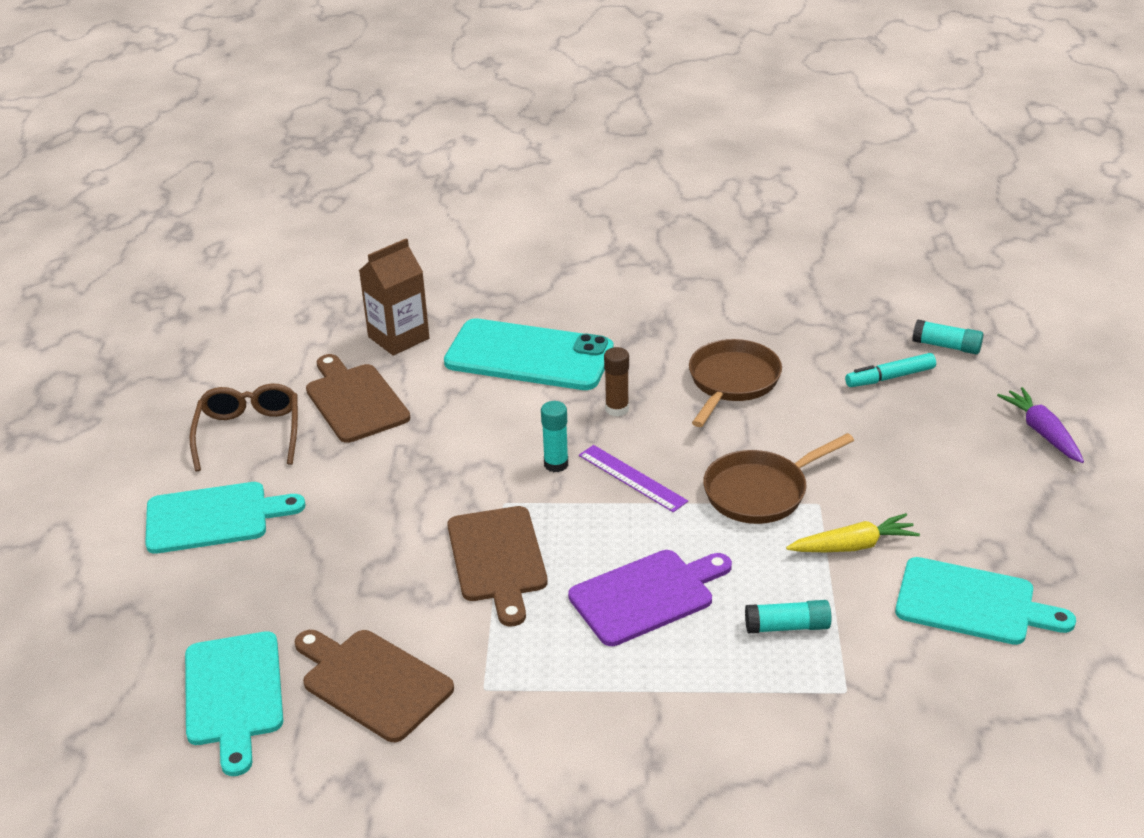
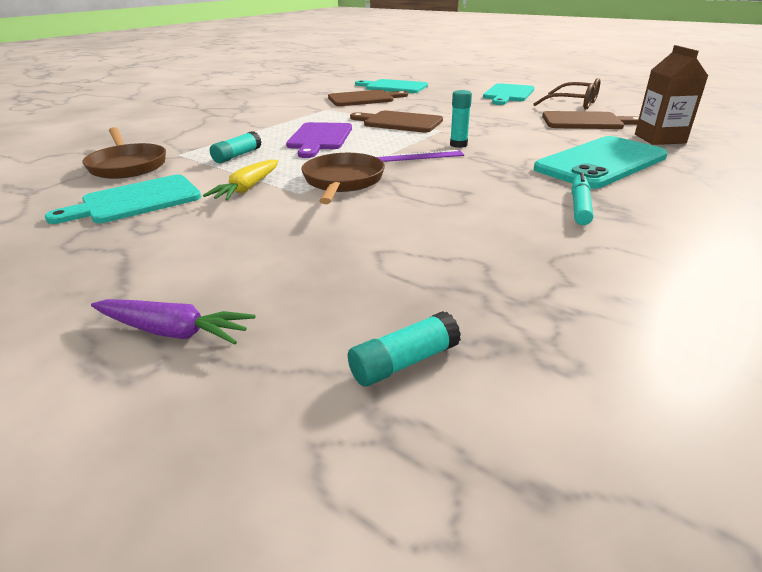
camera: 125 degrees right, 5 degrees down
(617, 409) = (497, 170): brown glue stick -> none
(732, 382) = (485, 213): brown pan -> brown pan (127, 165)
(890, 377) = (395, 287): turquoise marker -> turquoise marker (579, 206)

